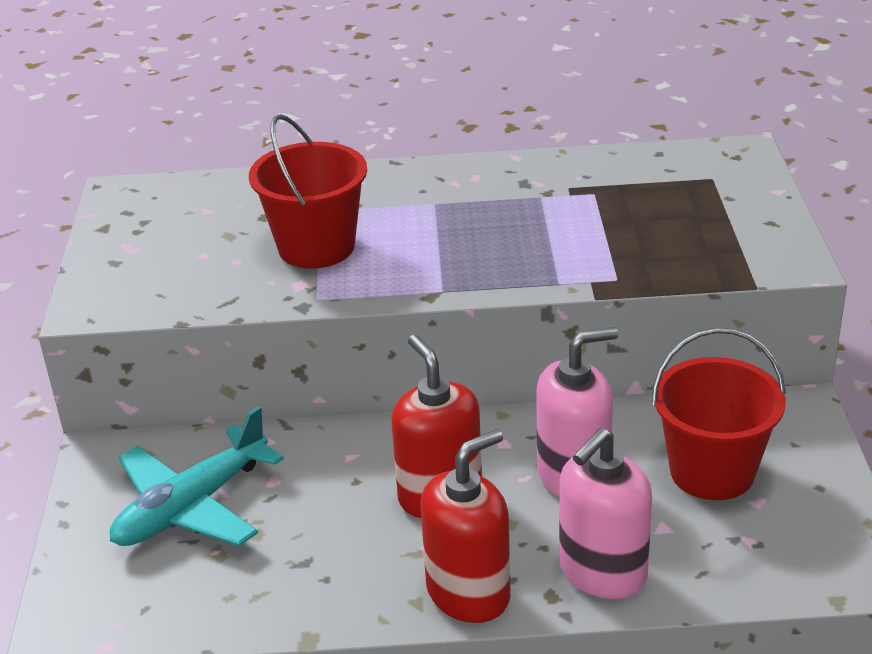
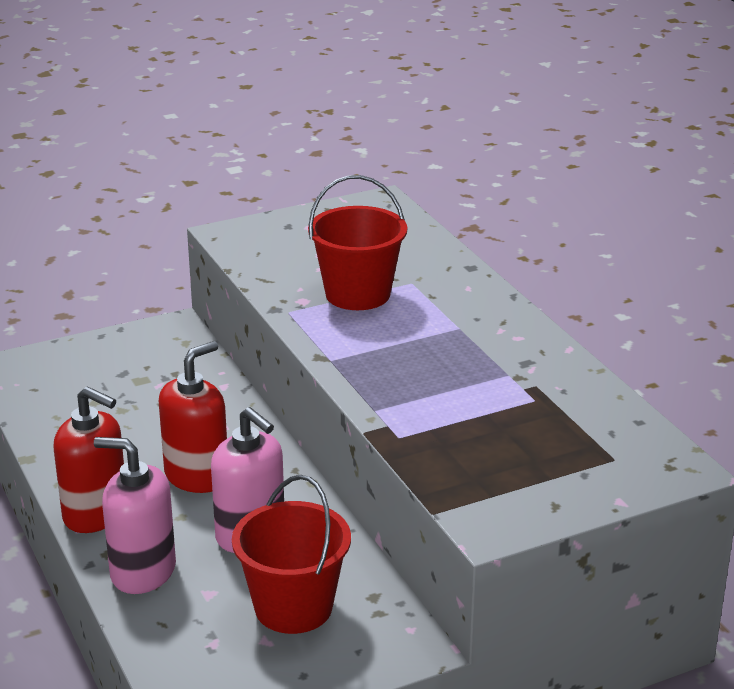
camera: 65 degrees right, 5 degrees down
(191, 507) = (137, 376): turquoise plane -> none

